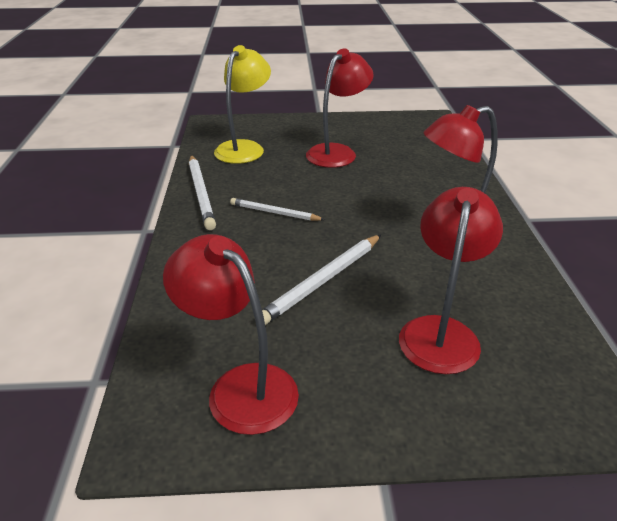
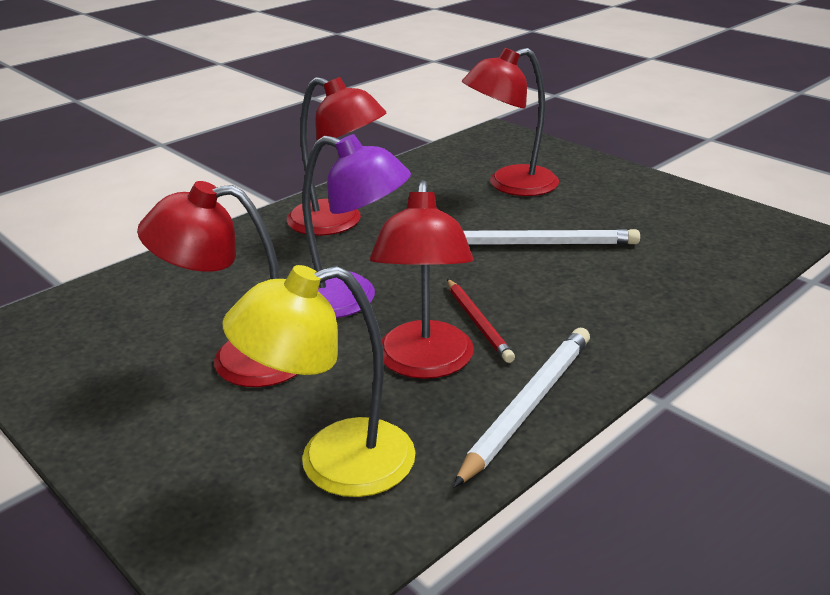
camera: 130 degrees left, 5 degrees down
(240, 386) = (693, 223): red lamp -> red lamp (424, 364)
(274, 213) = (478, 322): white pencil -> red pencil
(350, 190) = (350, 299): none -> purple lamp

